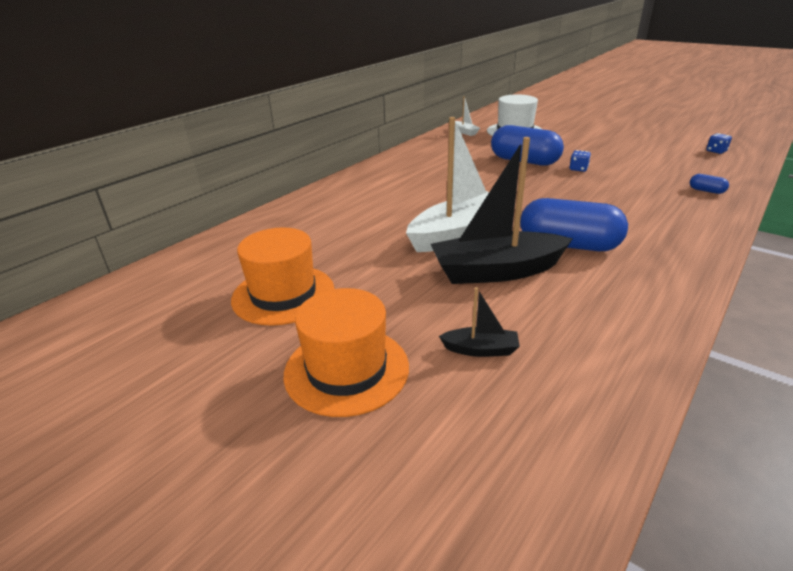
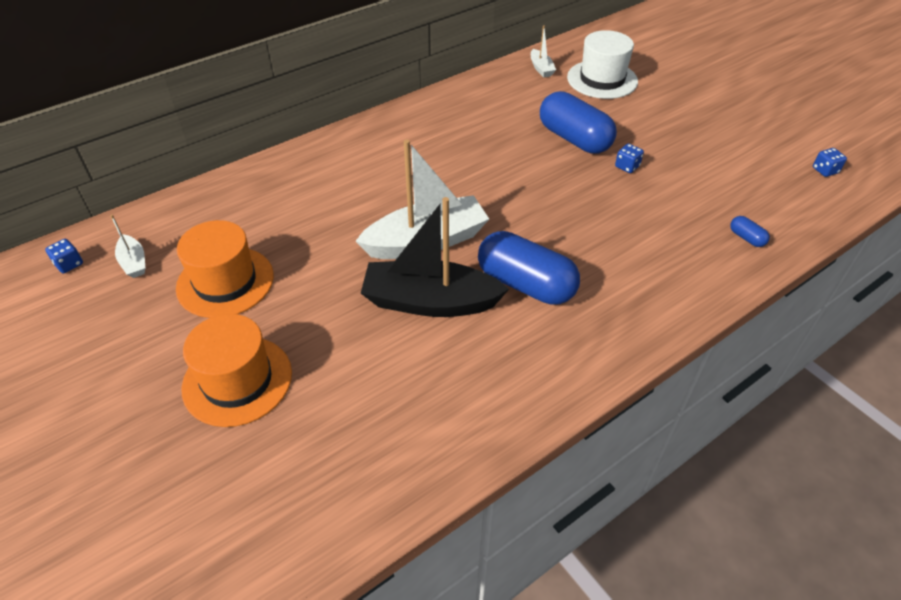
camera: 15 degrees right, 15 degrees up
(97, 312) = (69, 264): none -> blue dice
(173, 298) = (134, 262): none -> white boat
(481, 349) = (356, 390): black boat -> none

